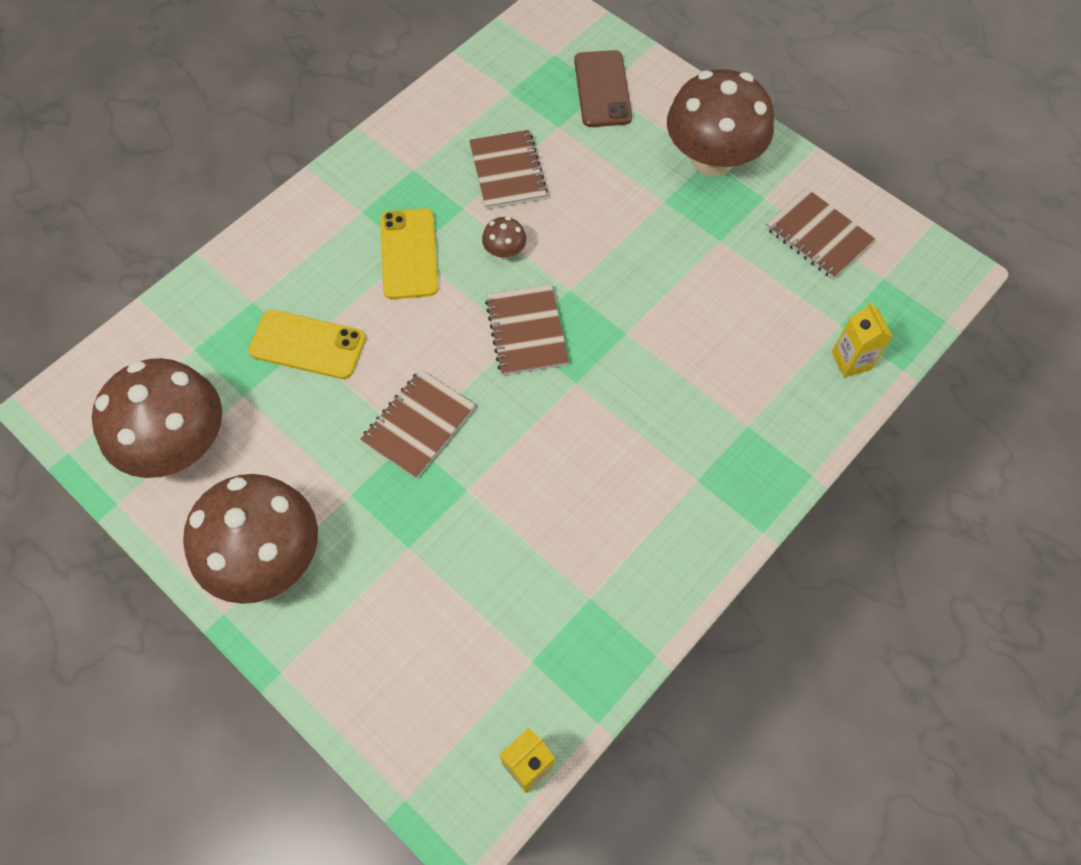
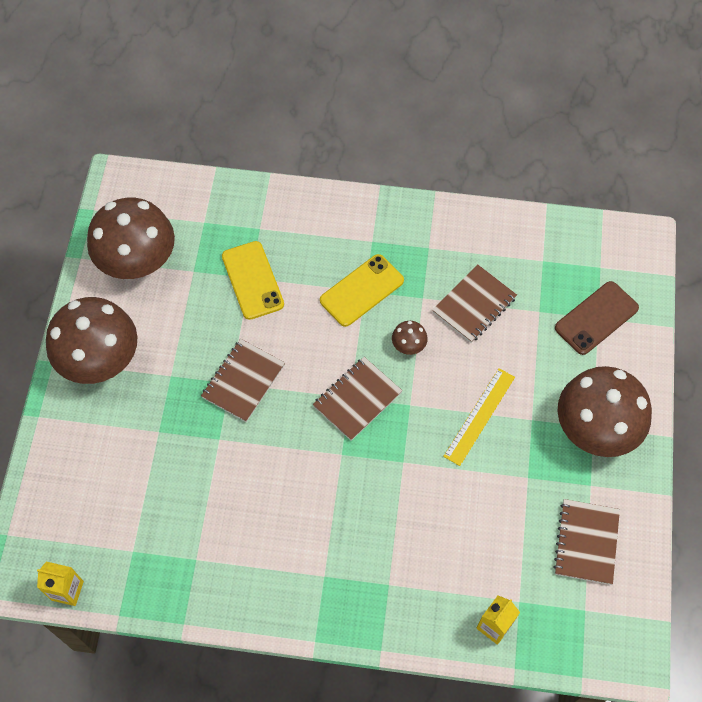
camera: 55 degrees right, 0 degrees up
(418, 425) = (243, 381): brown notebook -> brown notebook turned 60 degrees counterclockwise
(628, 240) = (479, 416): none -> yellow ruler

